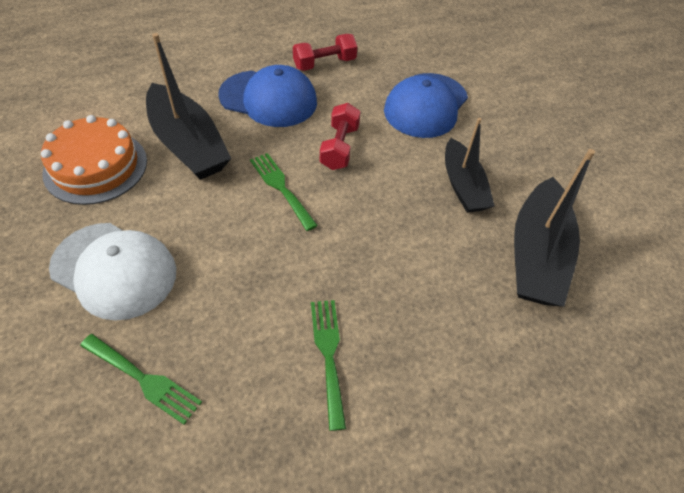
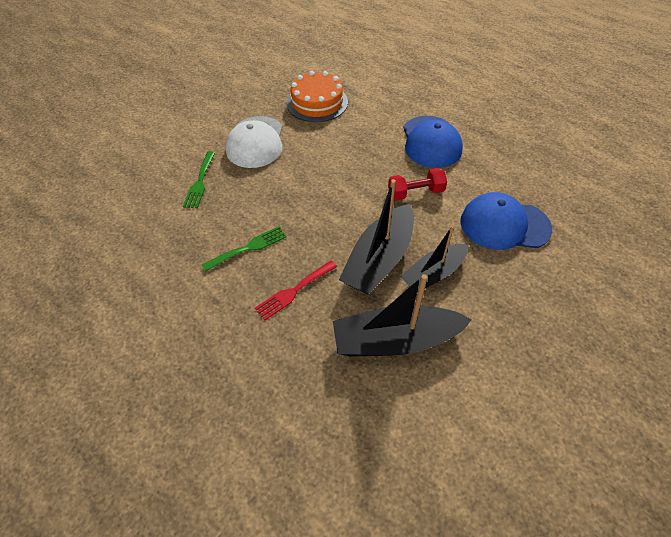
camera: 70 degrees right, 0 degrees up
(188, 144) = (361, 127): black boat -> black boat (379, 259)
(281, 187) = (357, 179): green fork -> none
(324, 64) = (495, 153): red dumbbell -> none
(430, 326) = (294, 291): none -> red fork

